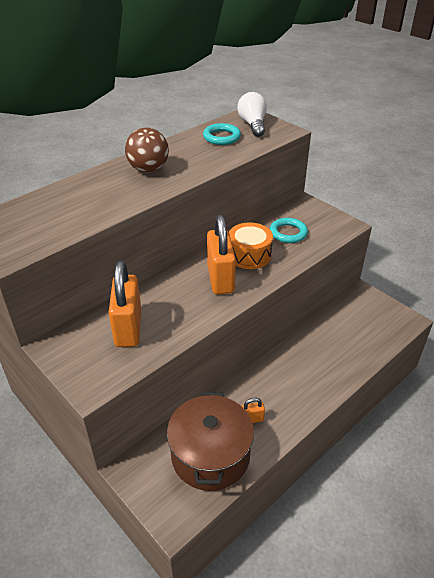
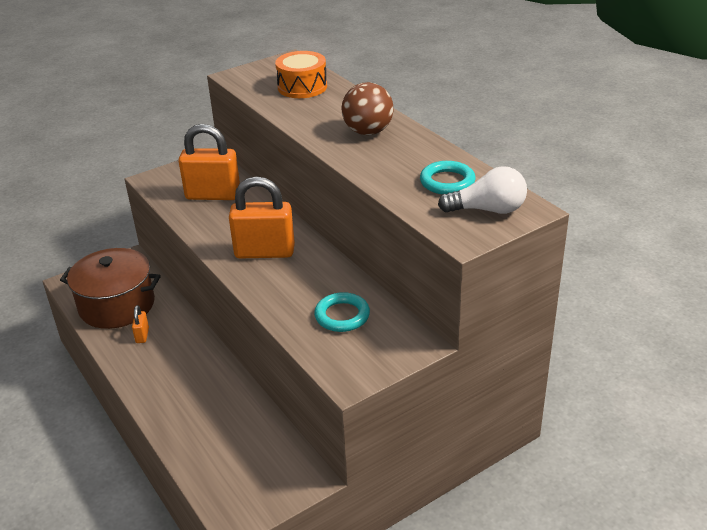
camera: 100 degrees right, 5 degrees down
(249, 255) = (302, 277): orange drum -> orange drum (302, 87)

